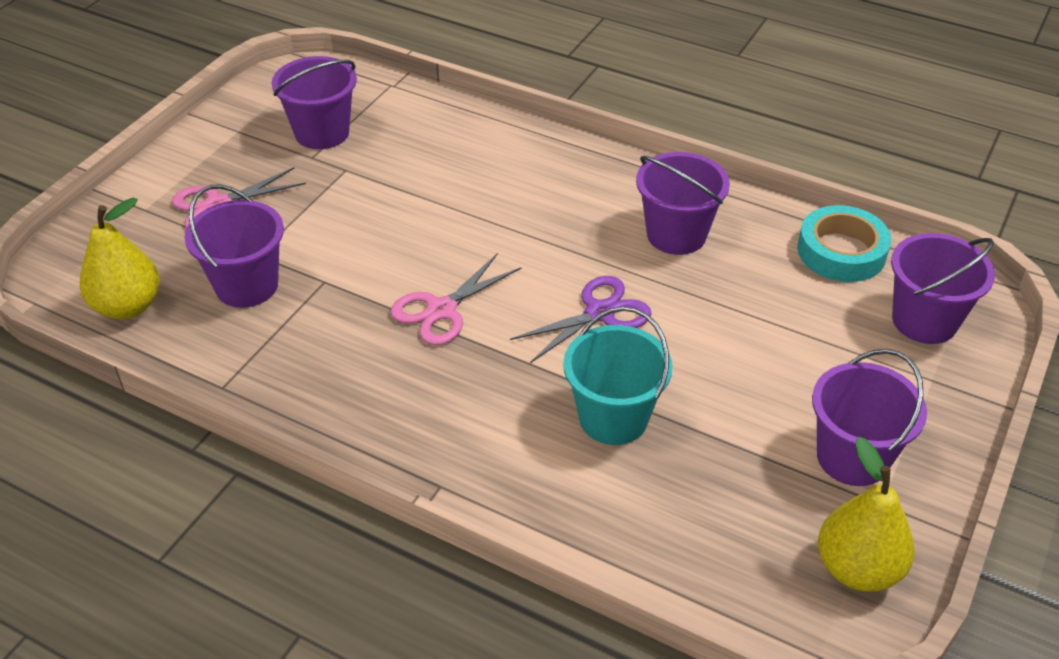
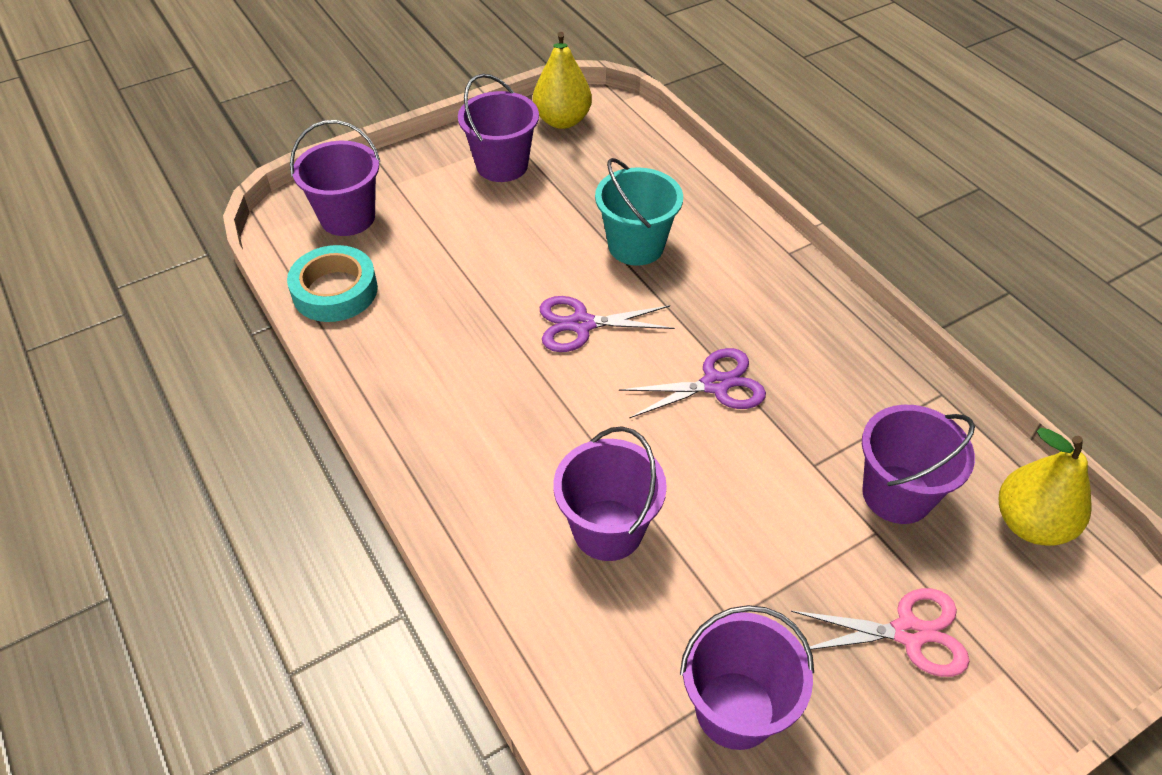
camera: 150 degrees left, 5 degrees up
(441, 310) = (715, 385): pink scissors -> purple scissors
(676, 235) = (450, 367): purple bucket -> purple bucket (608, 530)

